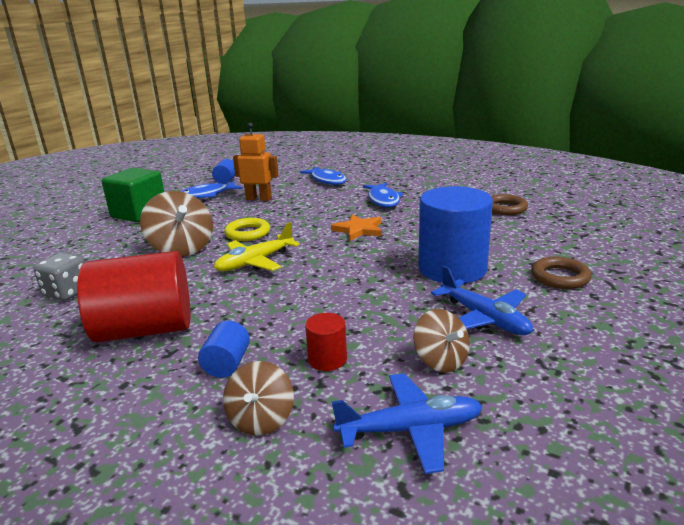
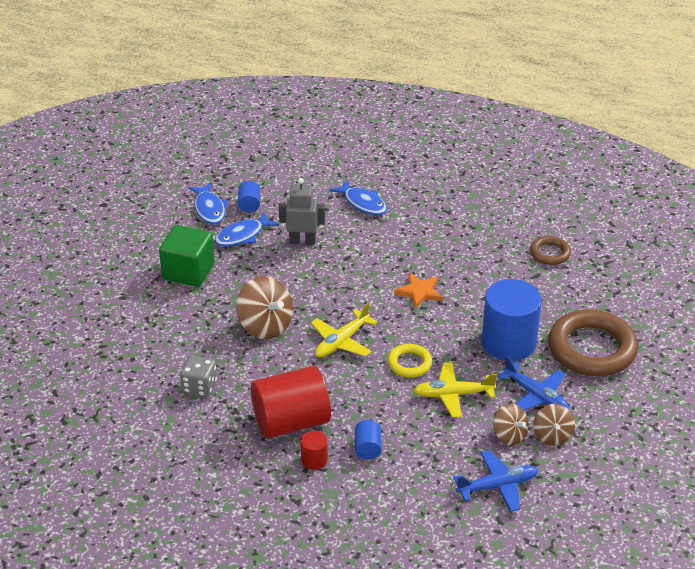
camera: 10 degrees left, 15 degrees up
(247, 233) = (316, 301): yellow ring -> yellow ring (409, 363)
(259, 199) = (302, 241): orange robot -> grey robot
(261, 419) = (408, 487): brown spinning top -> brown spinning top (552, 435)
(327, 359) = (434, 439): red cylinder -> red cylinder (314, 460)
(369, 312) = (453, 395): none -> yellow plane
(383, 200) = (432, 241): blue fish -> blue fish (209, 209)
(560, 277) = (592, 349): brown ring -> brown ring, size x2.02

